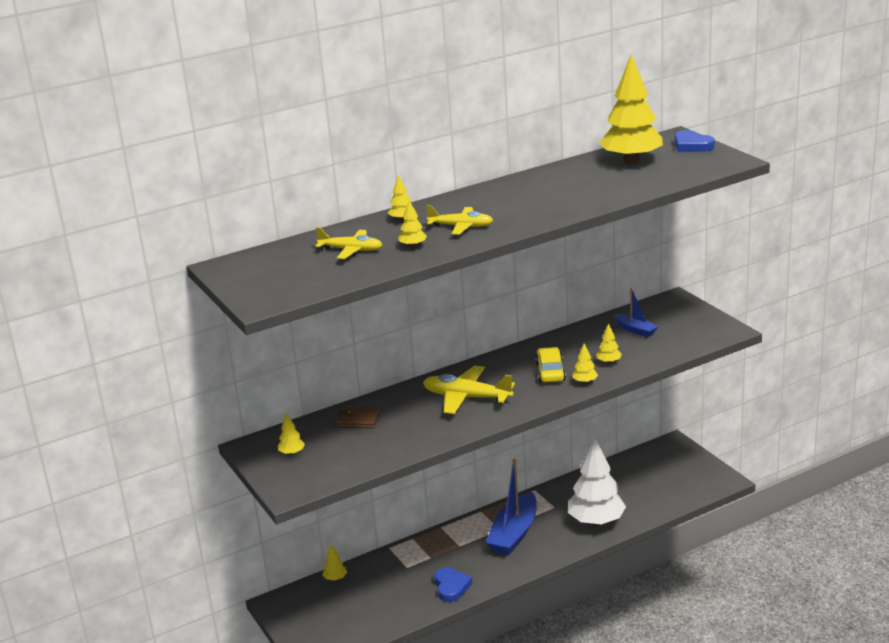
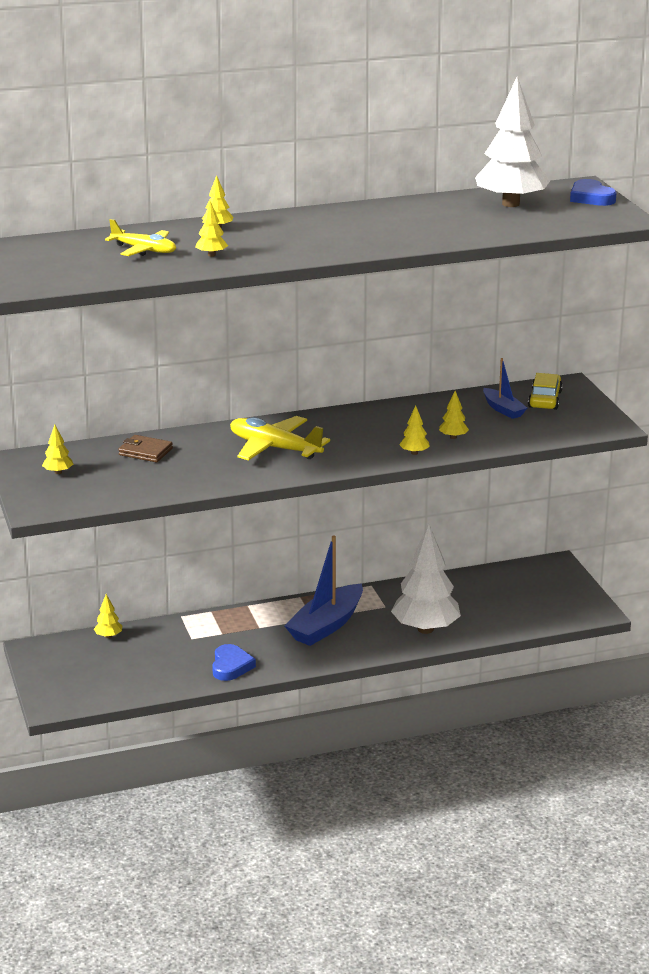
camera: 10 degrees right, 0 degrees up
(461, 227) = (276, 244): yellow plane -> none
(550, 372) = (382, 437): yellow car -> yellow car (545, 399)
(631, 161) = (511, 204): yellow tree -> white tree

